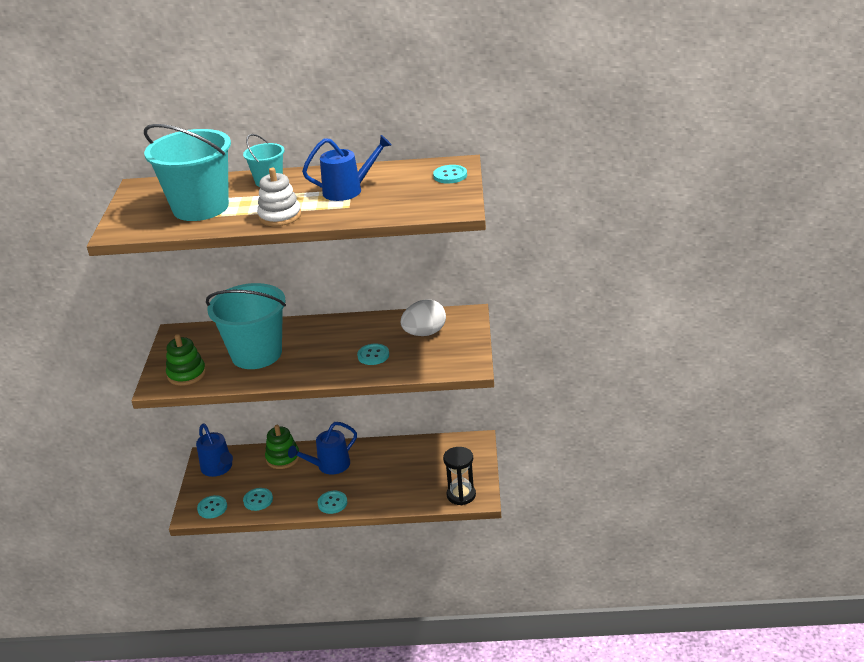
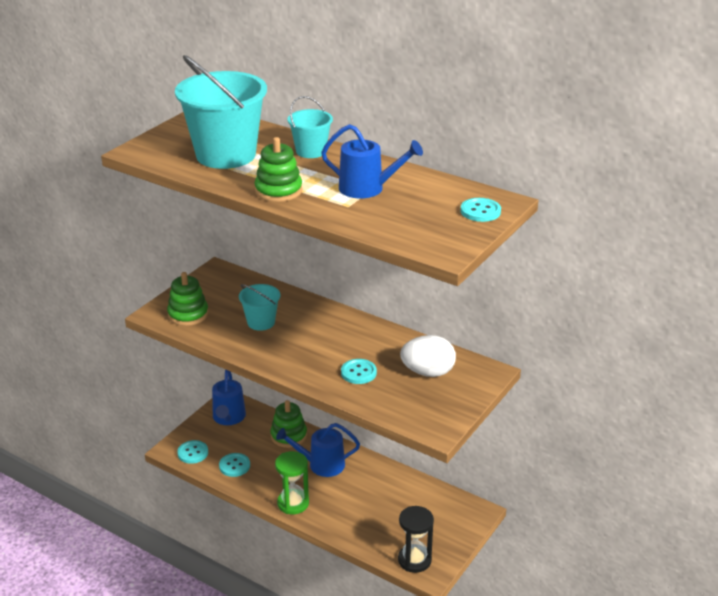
camera: 30 degrees right, 0 degrees up
(256, 354) = (261, 322): turquoise bucket -> turquoise bucket, size x0.51
(280, 216) = (278, 191): white stacking toy -> green stacking toy
(332, 503) = (293, 503): turquoise button -> green hourglass

